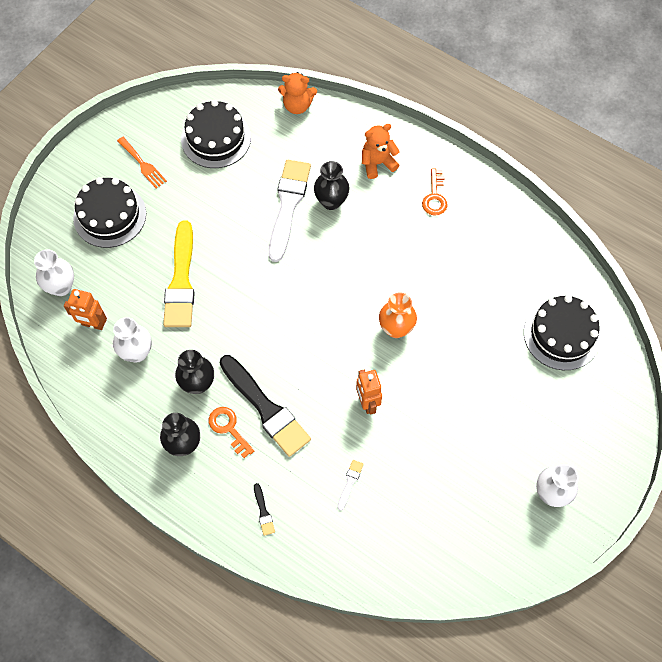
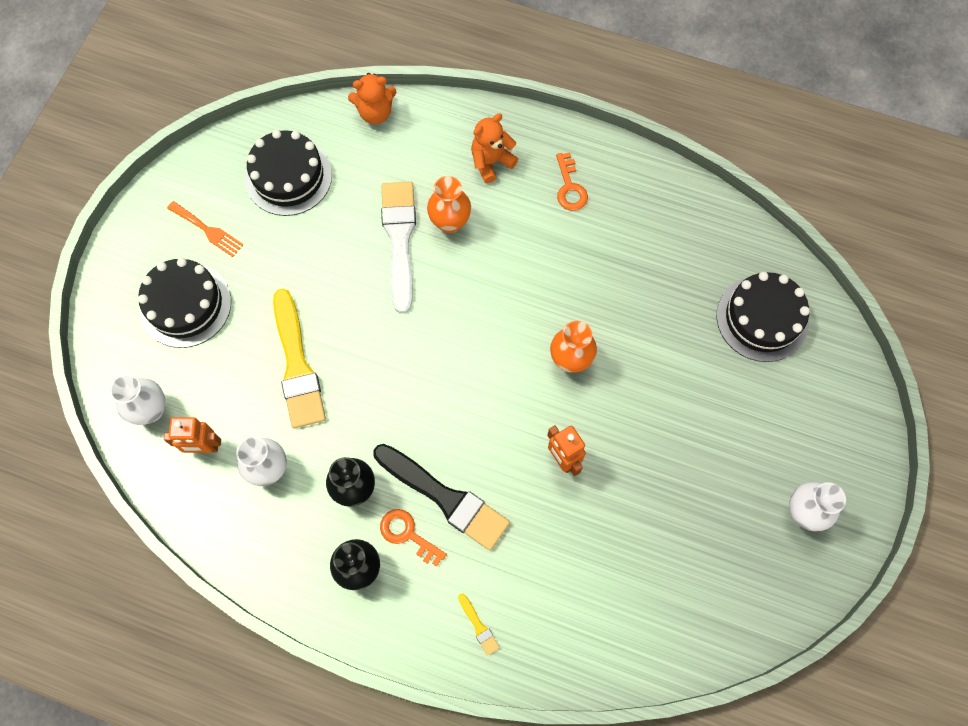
camera: 15 degrees left, 5 degrees up
(263, 512) = (478, 626): black brush -> yellow brush
(331, 201) = (450, 222): black vase -> orange vase
(350, 482) = (570, 562): white brush -> none

